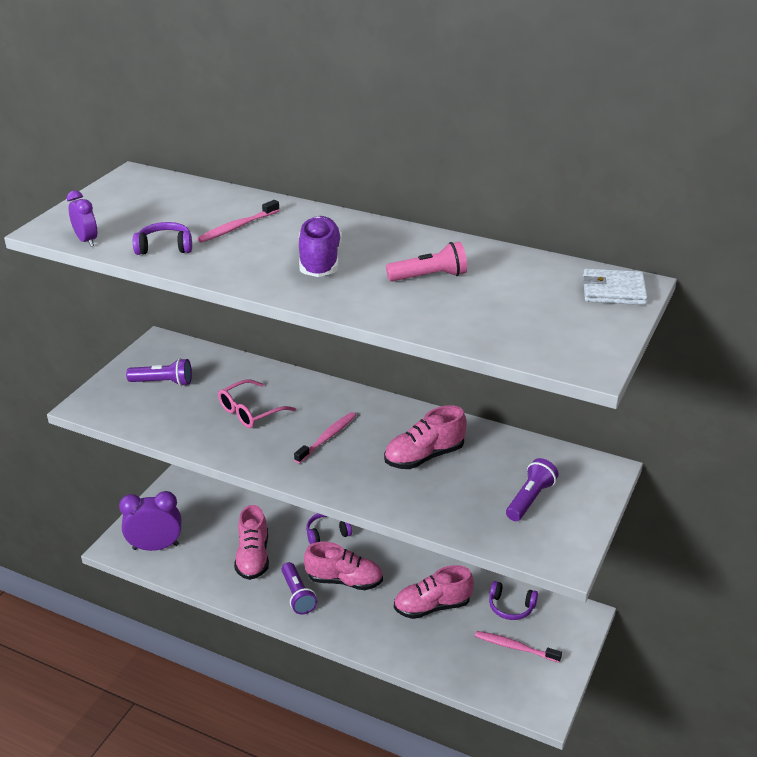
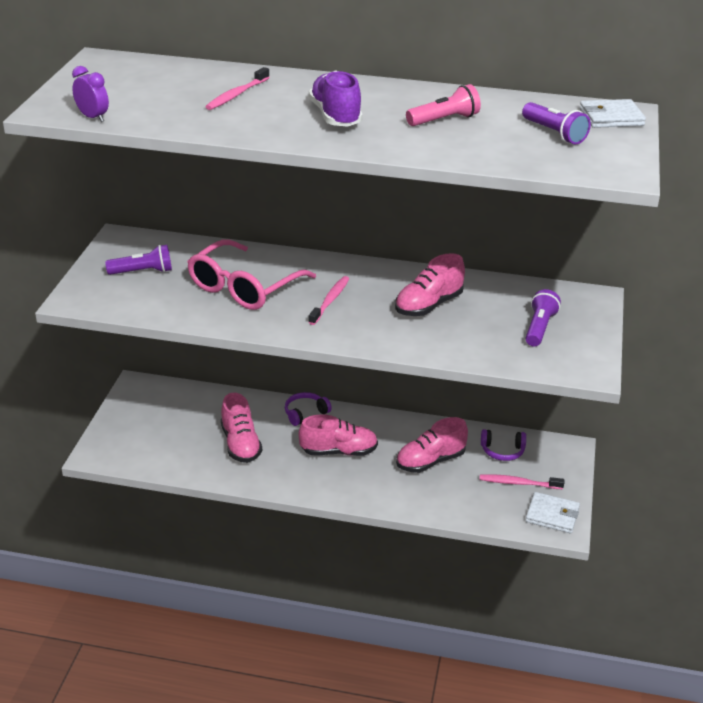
camera: 15 degrees left, 0 degrees up
(156, 547) = (137, 449): purple clock -> none
(165, 247) = (176, 117): purple headphones -> none
(250, 411) = (244, 287): pink glasses -> pink glasses, size x1.63
(297, 595) = (298, 470): purple flashlight -> purple flashlight (554, 133)
(538, 691) = (552, 515): none -> white wallet

